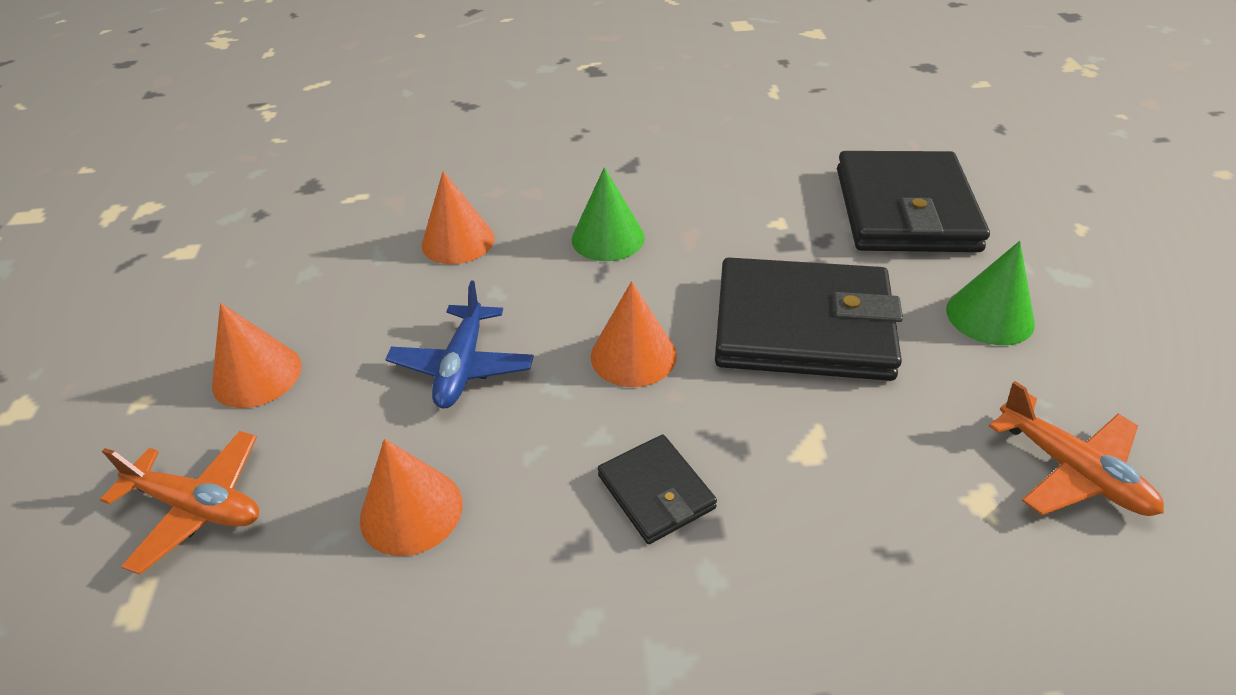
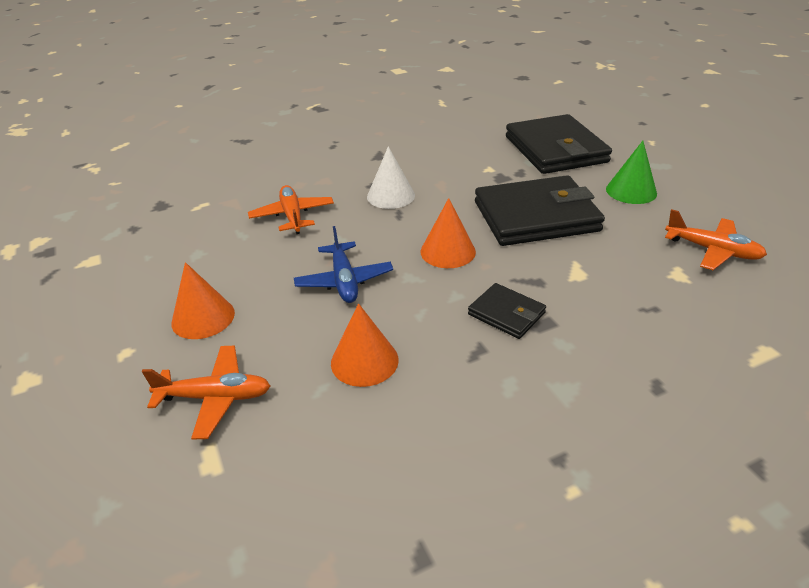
camera: 20 degrees left, 5 degrees down
(458, 241) = (292, 216): orange cone -> orange plane
(608, 238) = (391, 196): green cone -> white cone

